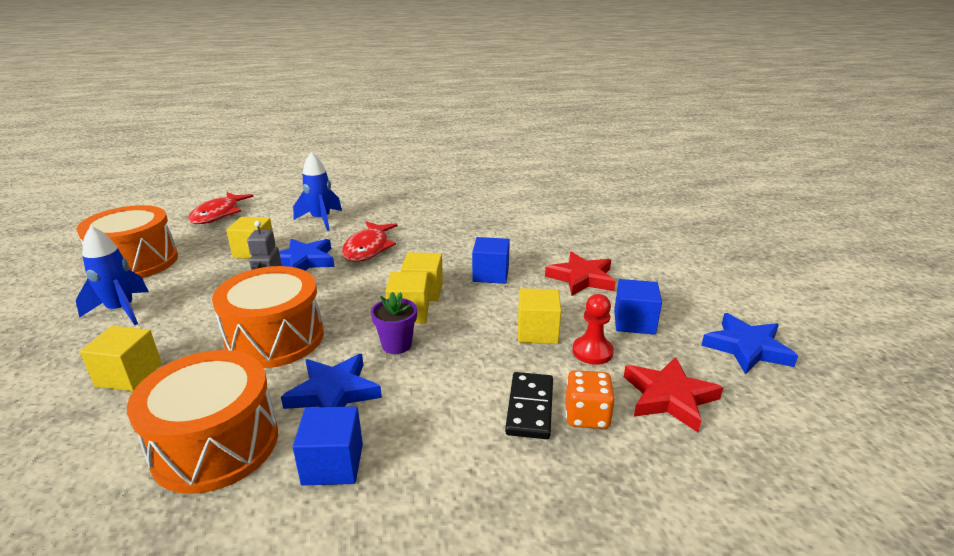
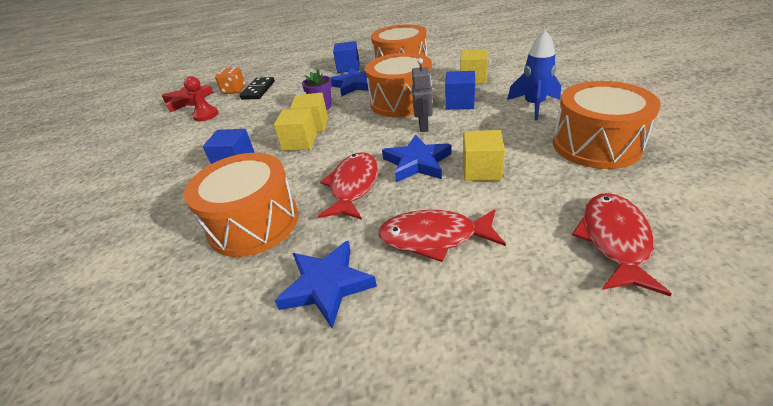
camera: 175 degrees left, 10 degrees up
(321, 220) = (434, 237): blue rocket -> red fish
(448, 232) = (254, 223): none -> orange drum
(537, 332) = (230, 122): yellow cube -> none
(581, 278) = (159, 167): red star -> none
(634, 322) = (160, 134): blue cube -> blue cube (460, 103)
(746, 348) = (114, 126): blue star -> blue star (327, 285)

